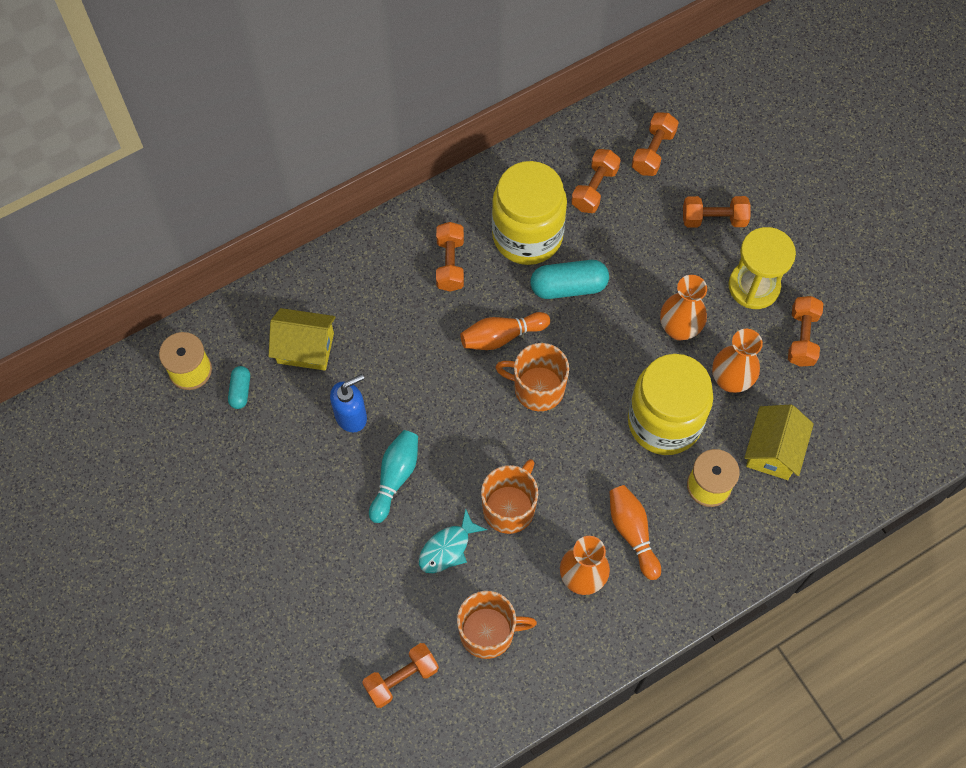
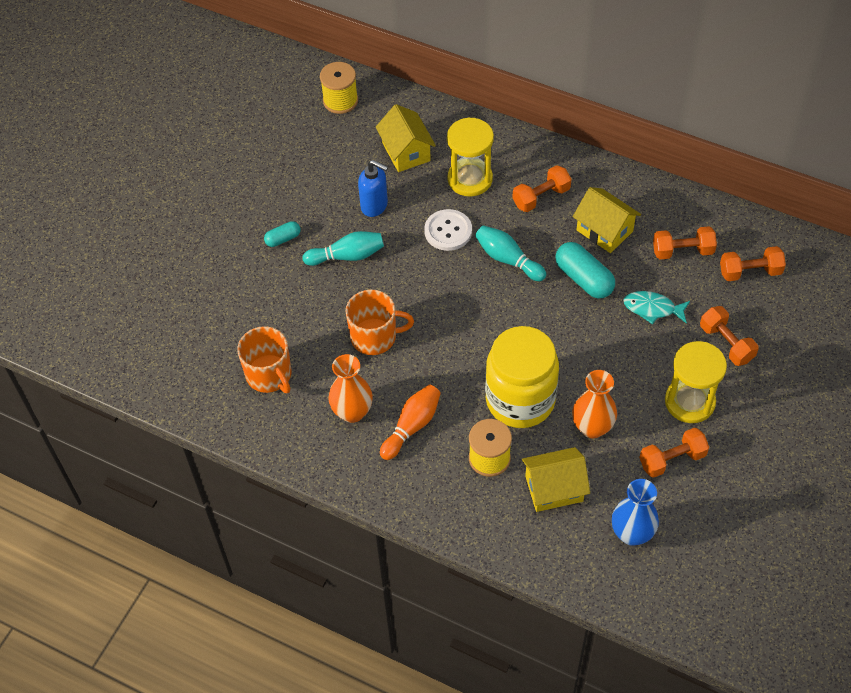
camera: 60 degrees right, 10 degrees down
(240, 391) = (346, 135): turquoise capsule -> turquoise capsule (283, 239)
(383, 311) = (470, 179): none -> yellow hourglass
(401, 678) = (200, 341): orange dumbbell -> none
(431, 368) = (448, 231): none -> white button
(447, 548) = (316, 316): turquoise fish -> turquoise fish (652, 308)
(502, 336) = (508, 259): orange bowling pin -> turquoise bowling pin
(527, 236) = (604, 231): yellow jar -> yellow house
(537, 388) = (483, 303): orange mug -> none
(679, 329) = (608, 369): orange vase -> none
(854, 416) = (632, 533): none -> blue vase

